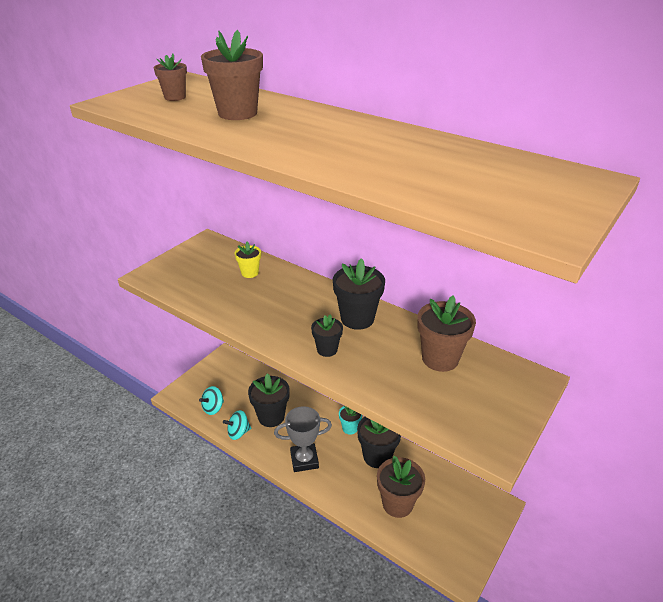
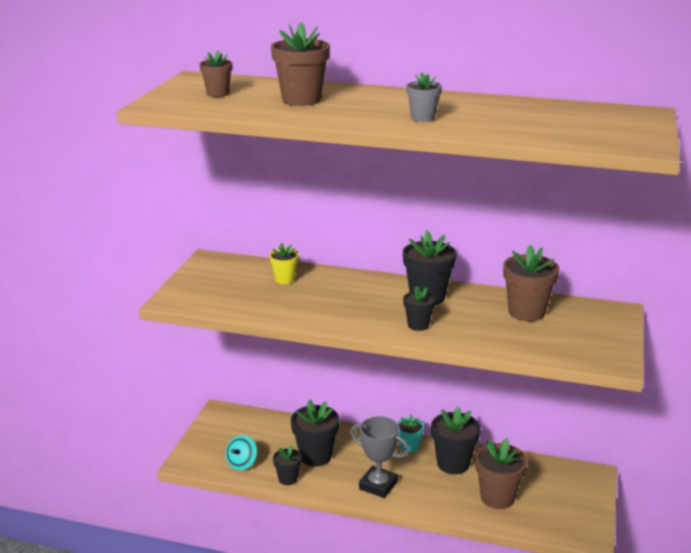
camera: 20 degrees left, 10 degrees down
(238, 432) = (288, 479): turquoise spinning top -> black flower pot
(304, 460) = (378, 485): grey trophy -> grey trophy turned 60 degrees clockwise
(327, 151) = (422, 118): none -> grey flower pot

